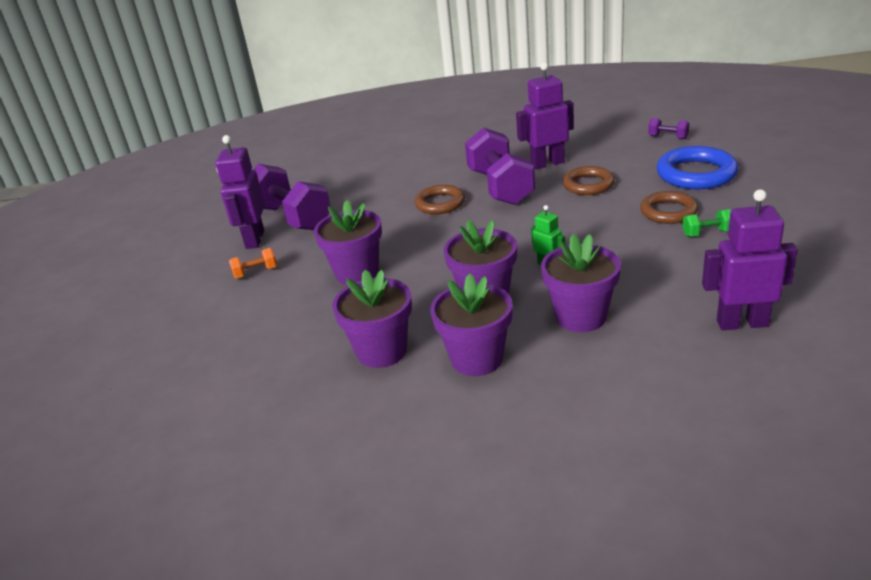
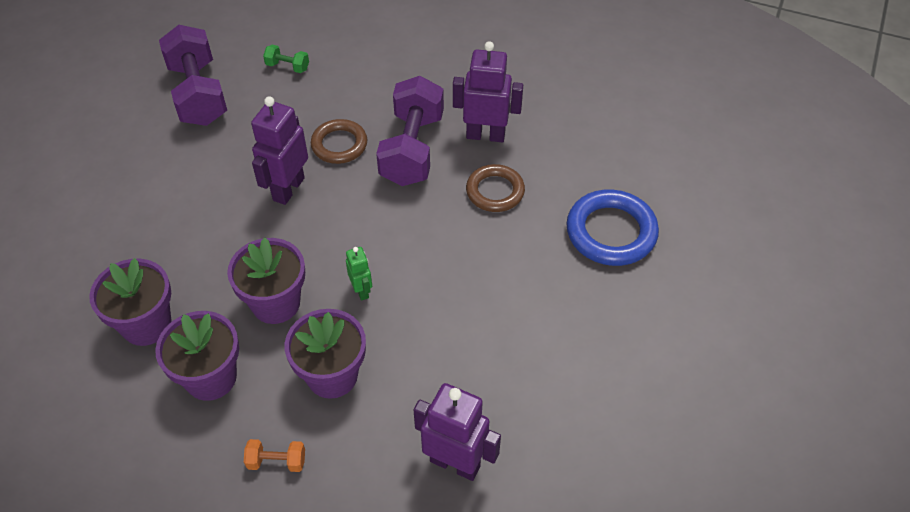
camera: 20 degrees right, 20 degrees up
(254, 239) = (147, 110): purple robot -> purple robot (288, 189)
(256, 272) = (119, 160): orange dumbbell -> orange dumbbell (277, 461)
(357, 273) = (197, 208): purple flower pot -> none
(668, 137) = (639, 156): purple dumbbell -> none
(668, 212) = (531, 276): brown ring -> none
(707, 233) = (538, 327): green dumbbell -> green dumbbell (287, 67)

